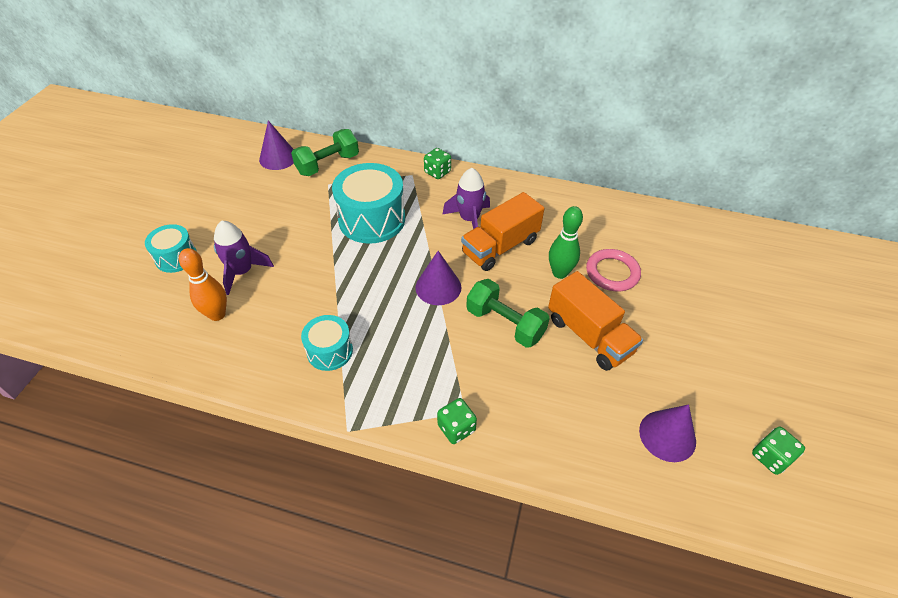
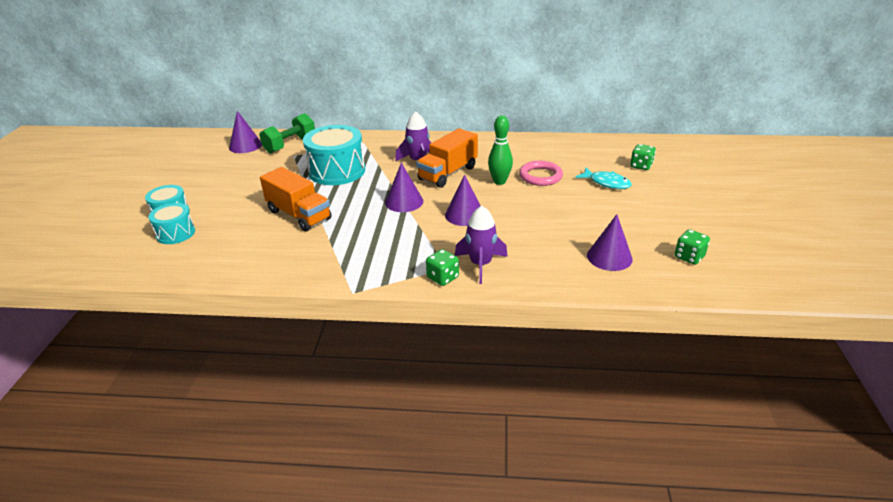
camera: 10 degrees left, 15 degrees down
(217, 314) = (218, 242): orange bowling pin -> none
(242, 272) = (233, 214): purple rocket -> purple rocket (480, 264)
(330, 351) = (323, 249): turquoise drum -> turquoise drum (175, 233)
(437, 172) = (384, 138): green dice -> green dice (641, 166)
(505, 324) = (464, 215): green dumbbell -> purple cone
(589, 335) = (533, 212): orange truck -> orange truck (299, 215)
(693, 300) = (606, 183): none -> turquoise fish

